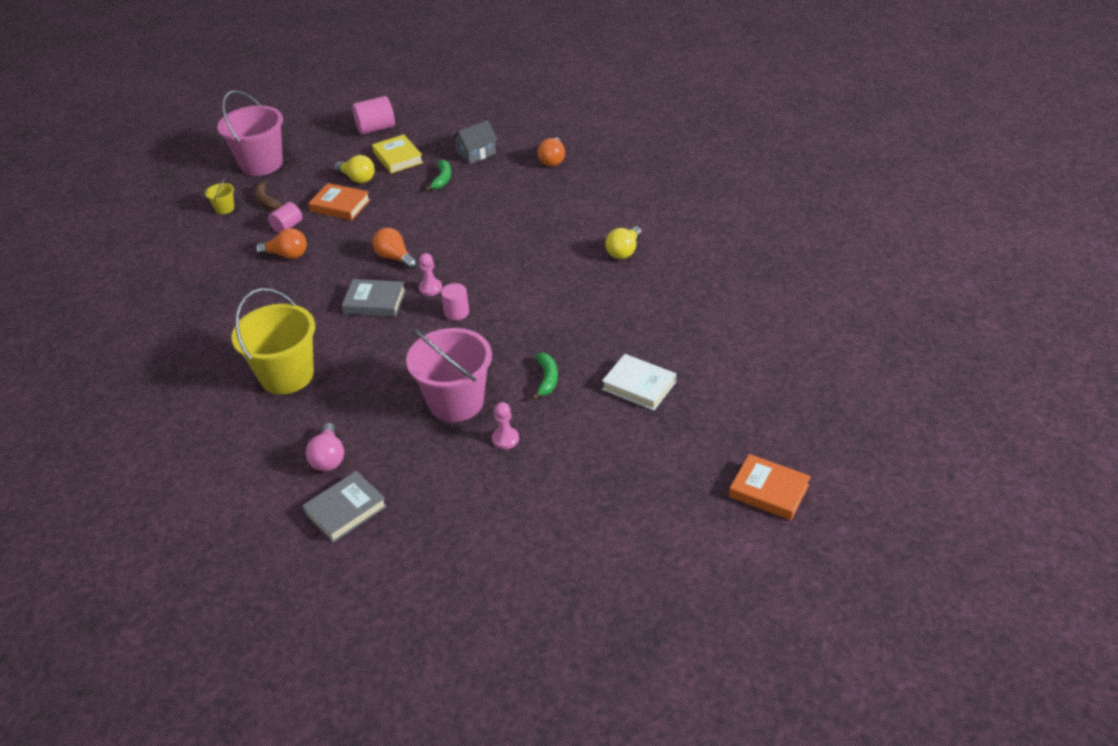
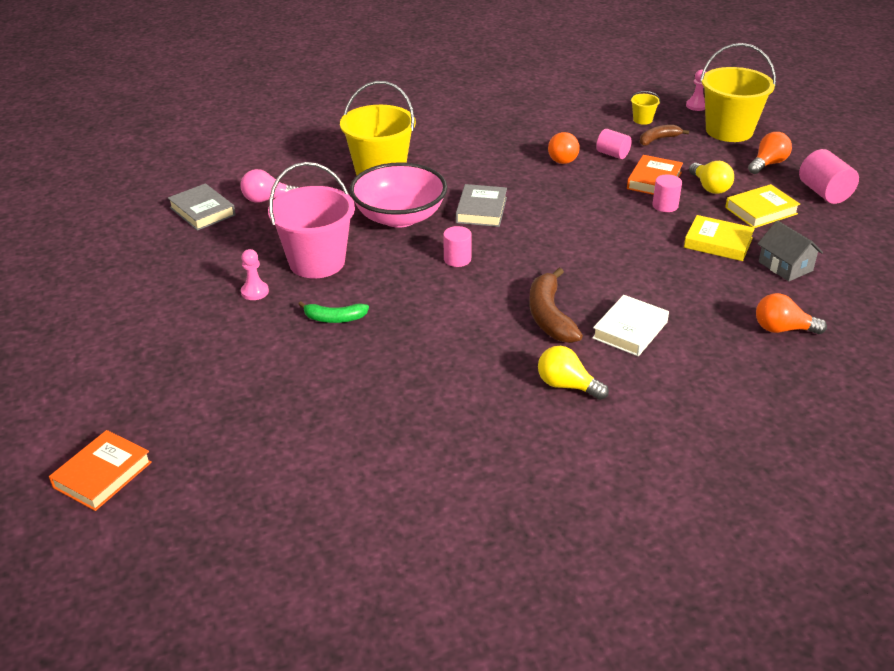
camera: 90 degrees right, 5 degrees down
(261, 164) = (729, 131): pink bucket -> yellow bucket
(357, 179) = (710, 187): yellow light bulb -> yellow light bulb turned 60 degrees counterclockwise
(380, 354) = (399, 217): none -> pink bowl
(383, 201) = (665, 205): none -> pink cylinder
(395, 258) = (557, 218): orange light bulb -> orange light bulb (768, 164)
(430, 288) = (501, 242): pink pawn -> pink pawn (696, 106)
(442, 179) = (718, 243): green banana -> yellow book
(540, 260) = (549, 316): none -> brown banana
(639, 386) = (305, 384): white book -> white book (630, 330)

